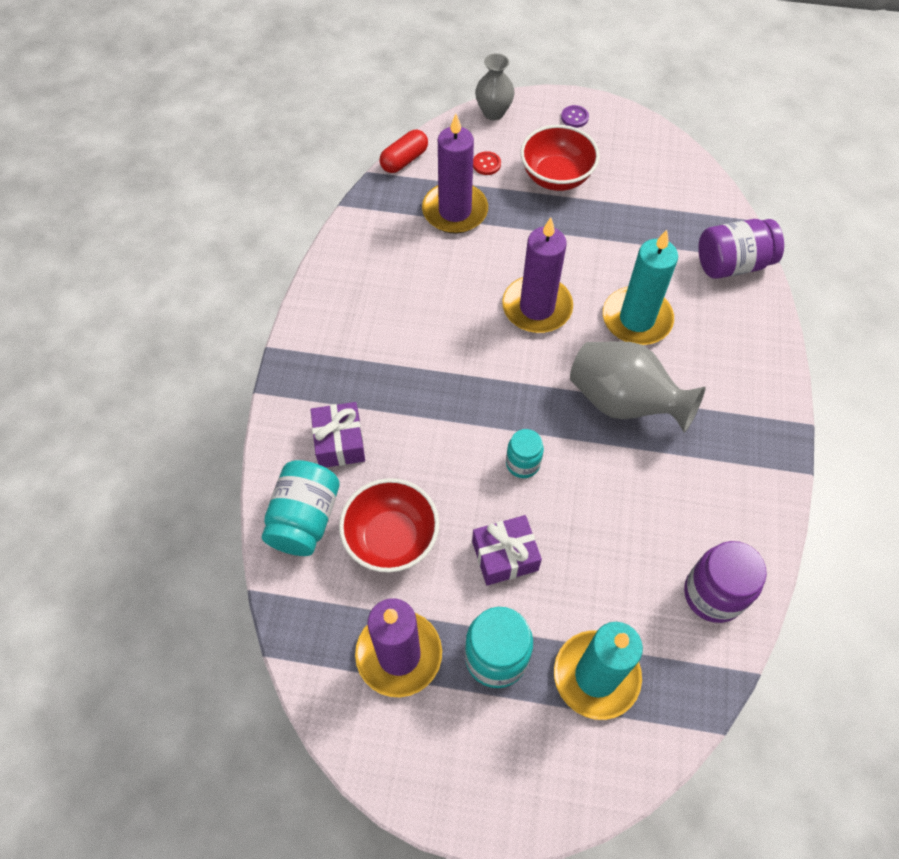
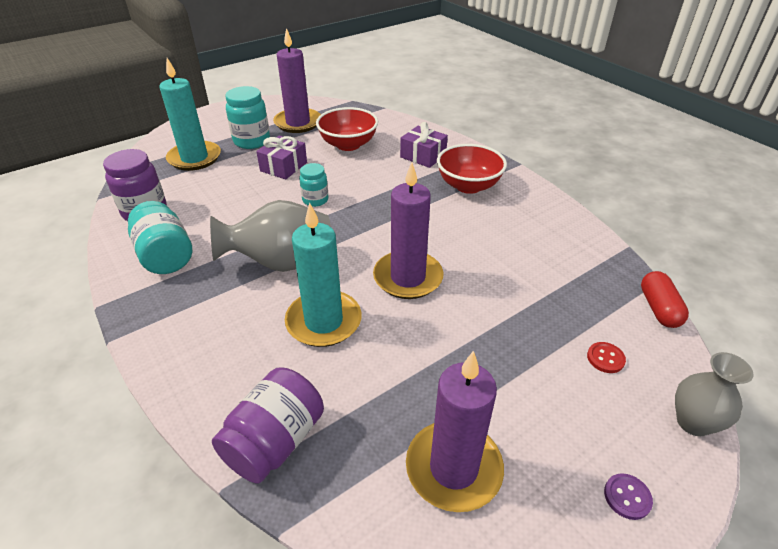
camera: 135 degrees right, 20 degrees down
(305, 518) = (396, 130): turquoise jar -> turquoise jar (165, 256)
(455, 211) = (560, 299): purple candle -> purple candle (453, 468)
(556, 177) = (538, 398): red bowl -> red bowl (468, 186)

